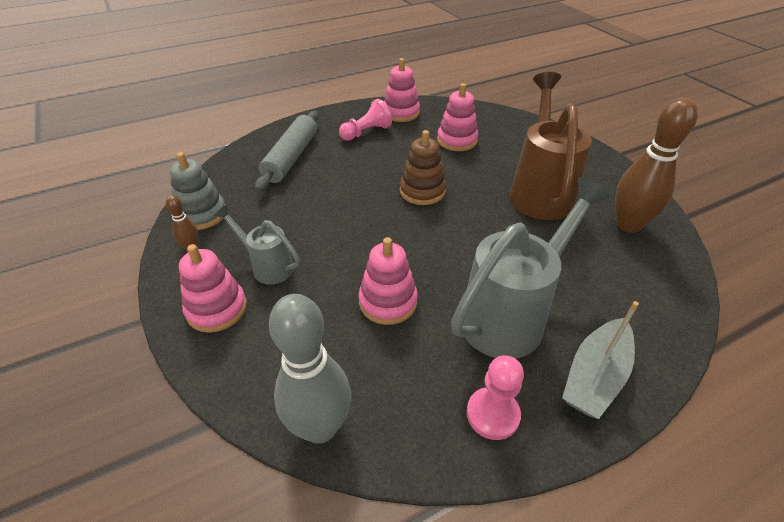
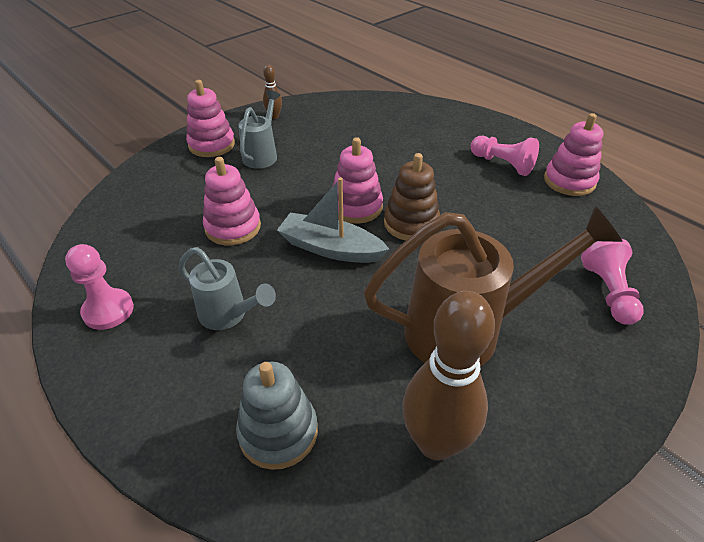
camera: 75 degrees right, 0 degrees up
(202, 214) = (315, 109): grey stacking toy -> grey stacking toy (278, 432)
(291, 158) = (420, 129): grey rolling pin -> none
(320, 427) = (105, 216): grey bowling pin -> none
(457, 140) = (540, 237): pink stacking toy -> pink stacking toy (356, 207)
(511, 314) = (229, 315): grey watering can -> grey watering can, size x0.53
(513, 132) = (608, 292): none -> pink pawn
(595, 376) = (149, 390): grey boat -> grey boat (330, 248)

